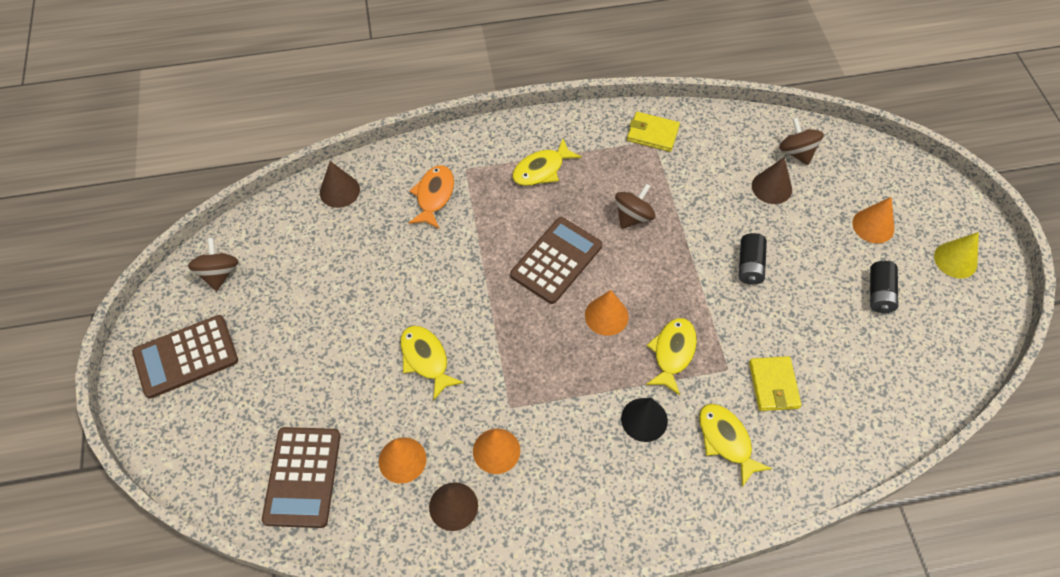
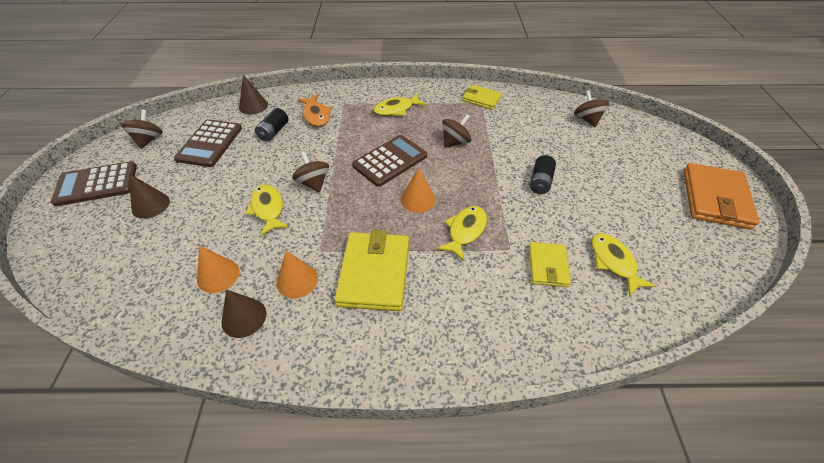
camera: 10 degrees right, 10 degrees down
(303, 477) = (134, 275): brown calculator -> brown calculator (210, 143)
(434, 196) = (316, 115): orange fish -> orange fish turned 135 degrees clockwise
(469, 311) = (313, 183): none -> brown spinning top
(582, 426) = (374, 273): none -> yellow wallet
(644, 419) = (429, 275): black cone -> none
(726, 440) = (498, 303): yellow fish -> yellow fish (613, 262)
(771, 187) = (565, 137): brown cone -> brown cone (150, 205)
(873, 226) = (644, 169): orange cone -> none
(879, 293) = (647, 213): black battery -> black battery (274, 132)
(955, 260) = (715, 199): yellow cone -> orange wallet

